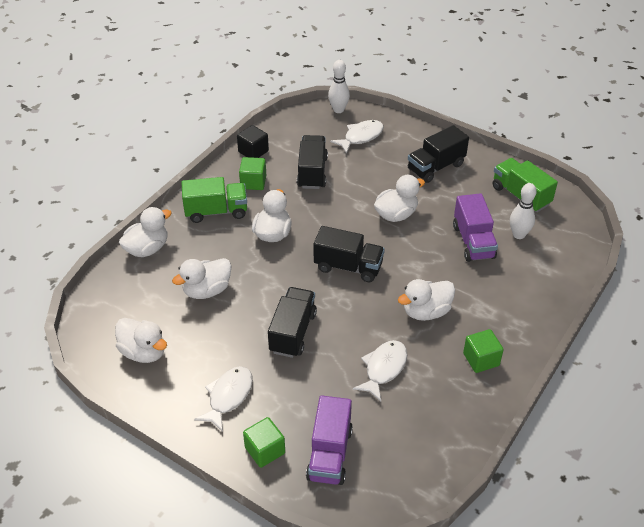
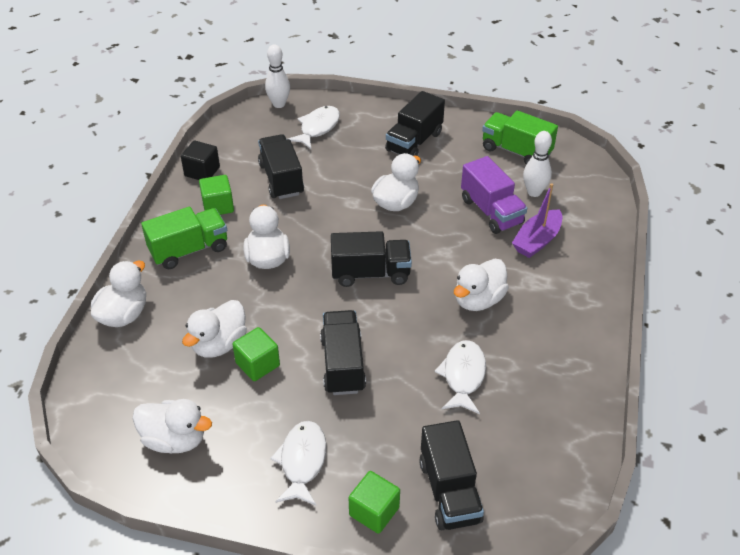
camera: 20 degrees left, 0 degrees up
(329, 454) = (449, 491): purple truck -> black truck
(481, 359) = (560, 335): green cube -> green cube (257, 364)
(500, 276) = (537, 241): none -> purple boat

